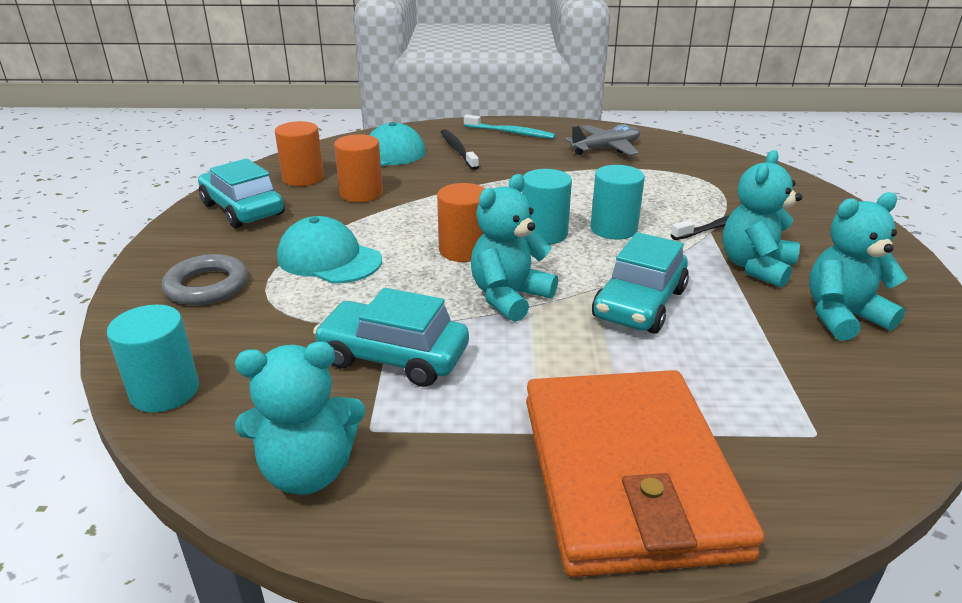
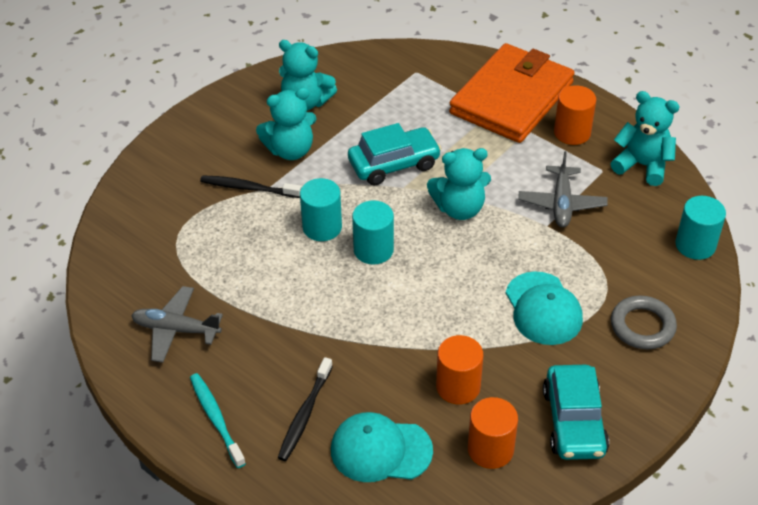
camera: 140 degrees left, 15 degrees up
(393, 357) = (561, 203): turquoise car -> grey plane
(463, 250) = (445, 264): orange cylinder -> orange cylinder (572, 133)

